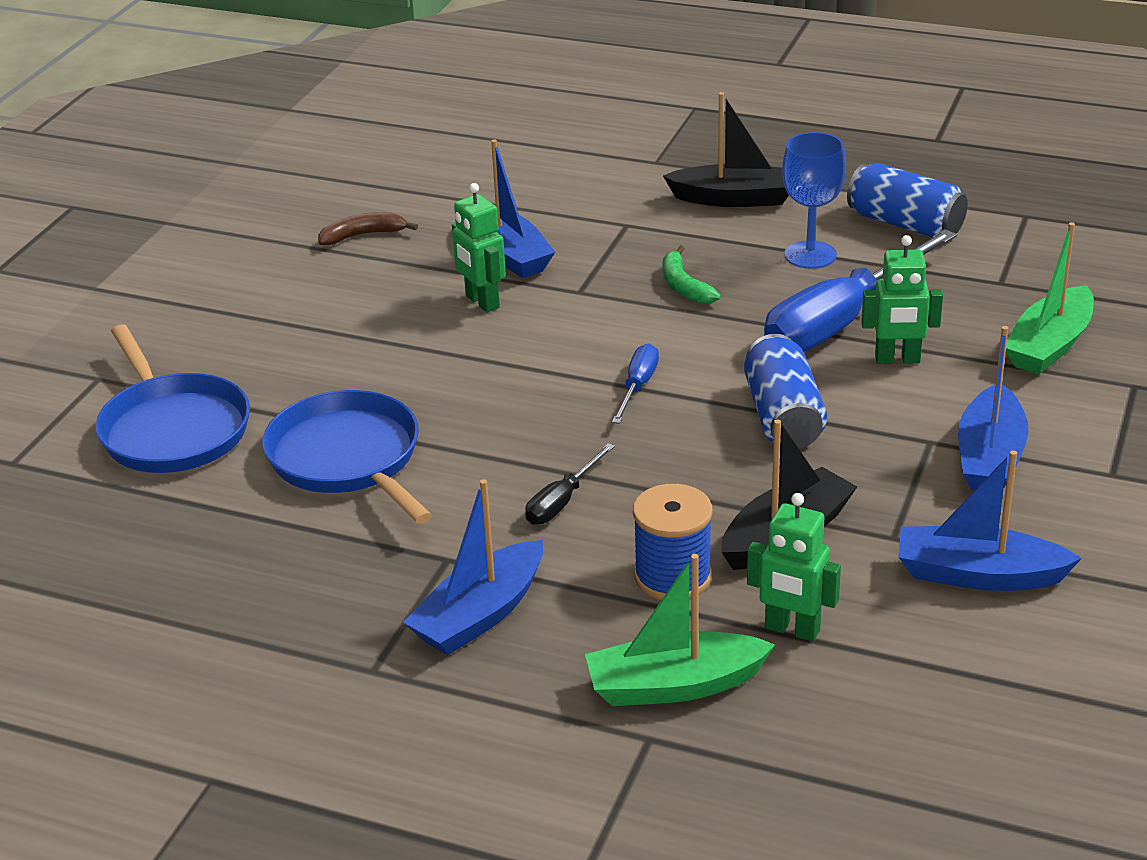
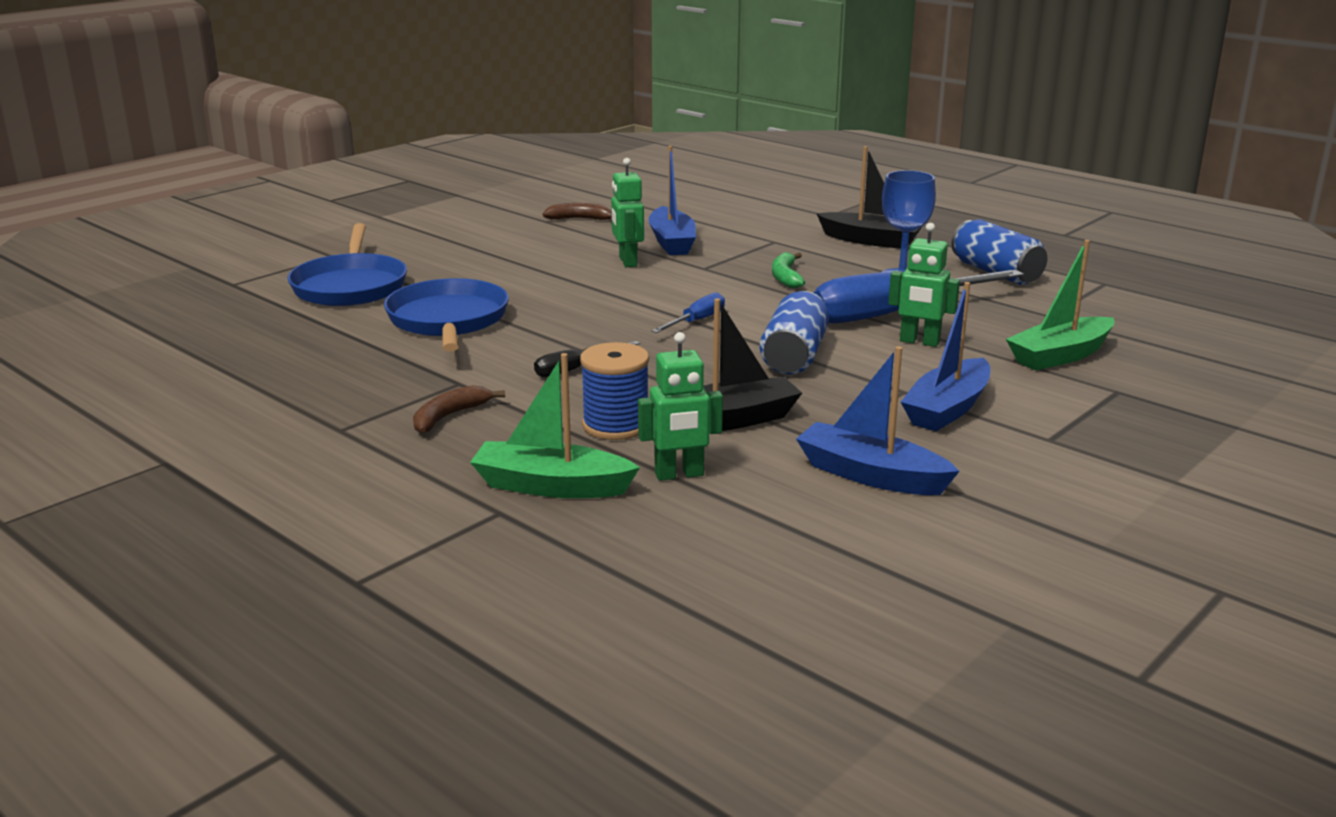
camera: 20 degrees right, 10 degrees down
(480, 615) = (449, 416): blue boat -> brown banana
(792, 630) = (679, 475): green robot -> green robot turned 60 degrees counterclockwise

